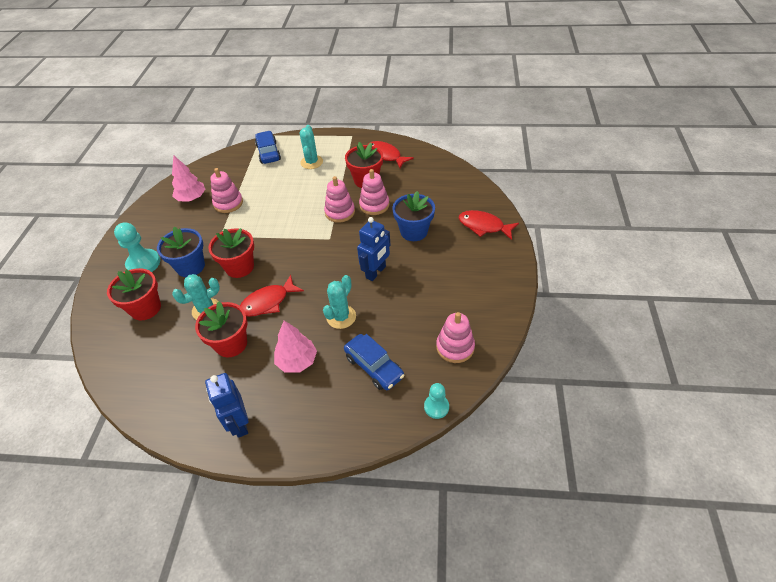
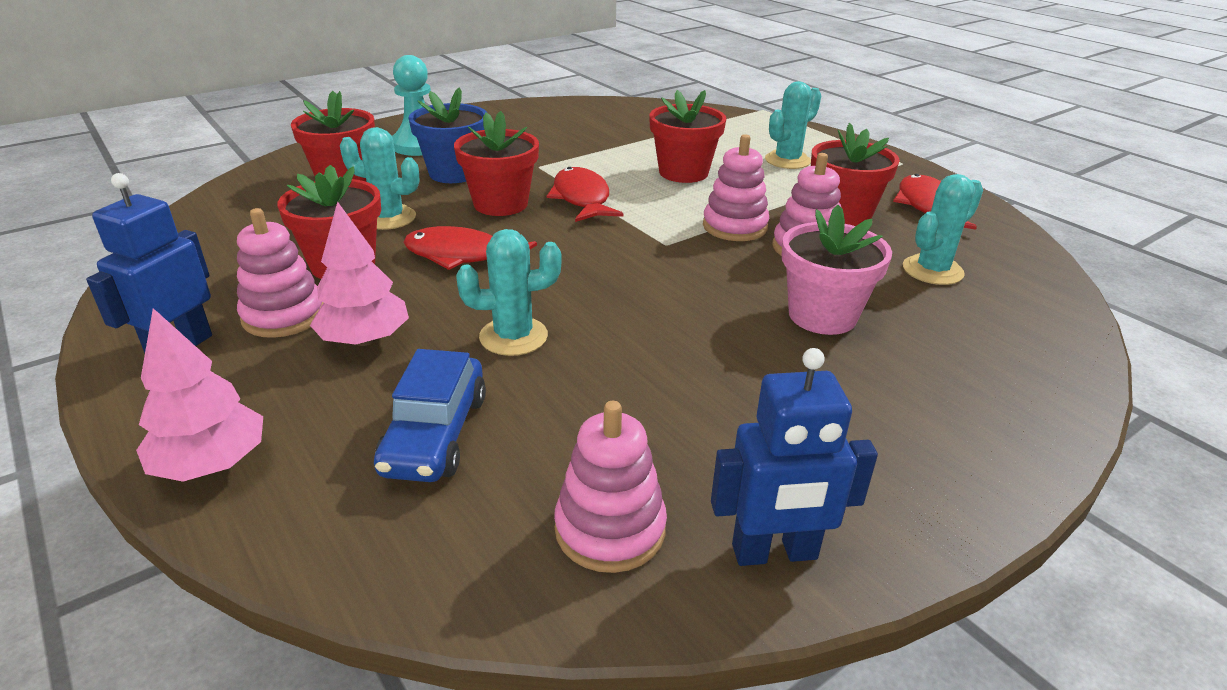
camera: 45 degrees right, 15 degrees down
(192, 198) = (574, 122): pink tree -> pink tree (212, 464)
(228, 203) = (604, 145): pink stacking toy -> pink stacking toy (284, 316)
(268, 153) = (742, 127): blue car -> none
(283, 197) = (683, 172): none -> red flower pot
(376, 272) = (664, 323): blue robot -> blue robot (774, 553)
(414, 231) = (822, 315): blue flower pot -> pink flower pot
(420, 187) = (932, 270): none -> turquoise cactus
(436, 407) = (406, 590): turquoise pawn -> none
(484, 226) = (992, 395): red fish -> red fish (582, 198)

